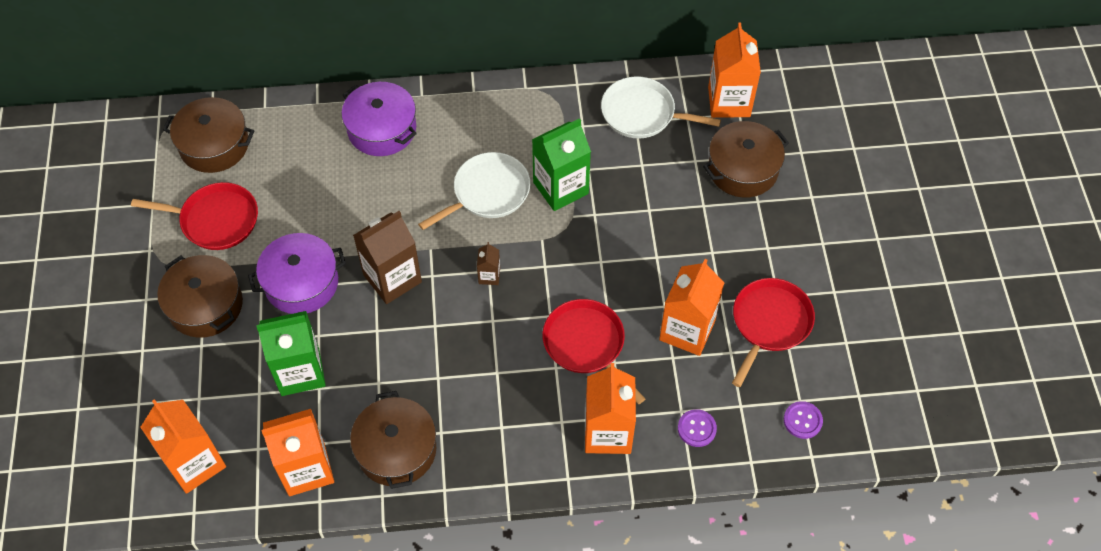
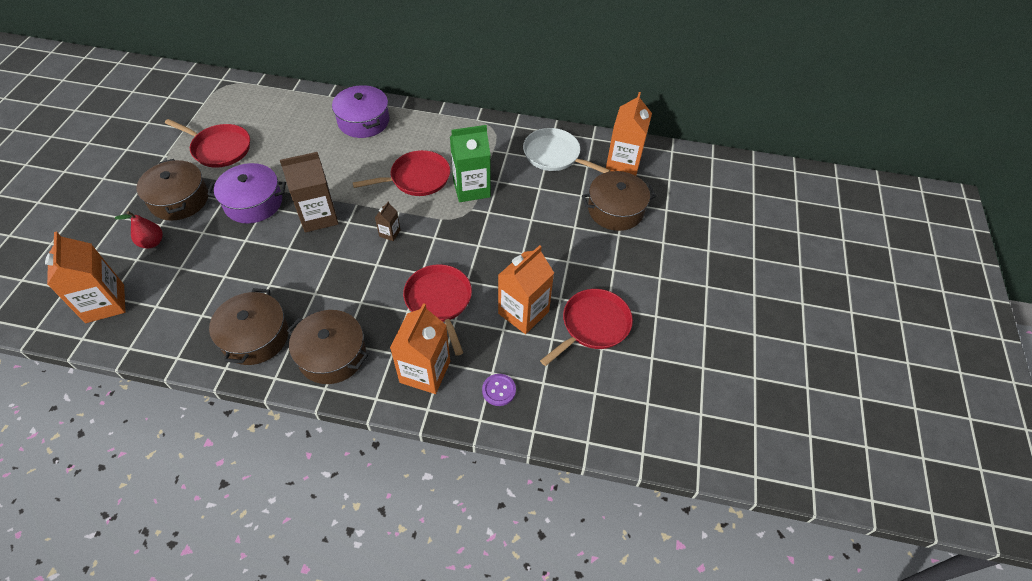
camera: 15 degrees right, 5 degrees down
(205, 371) = (152, 242): none -> red pear
(214, 145) = (246, 104): brown pot -> brown pot (332, 355)
(300, 372) = (217, 261): green carton -> none
(306, 469) = (181, 331): orange carton -> none
(488, 192) = (417, 178): white pan -> red pan
(802, 420) = (591, 410): purple button -> none

